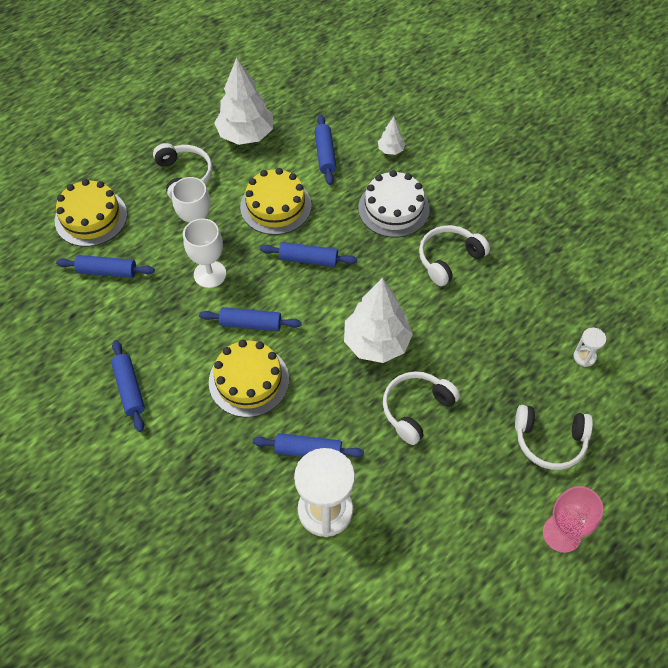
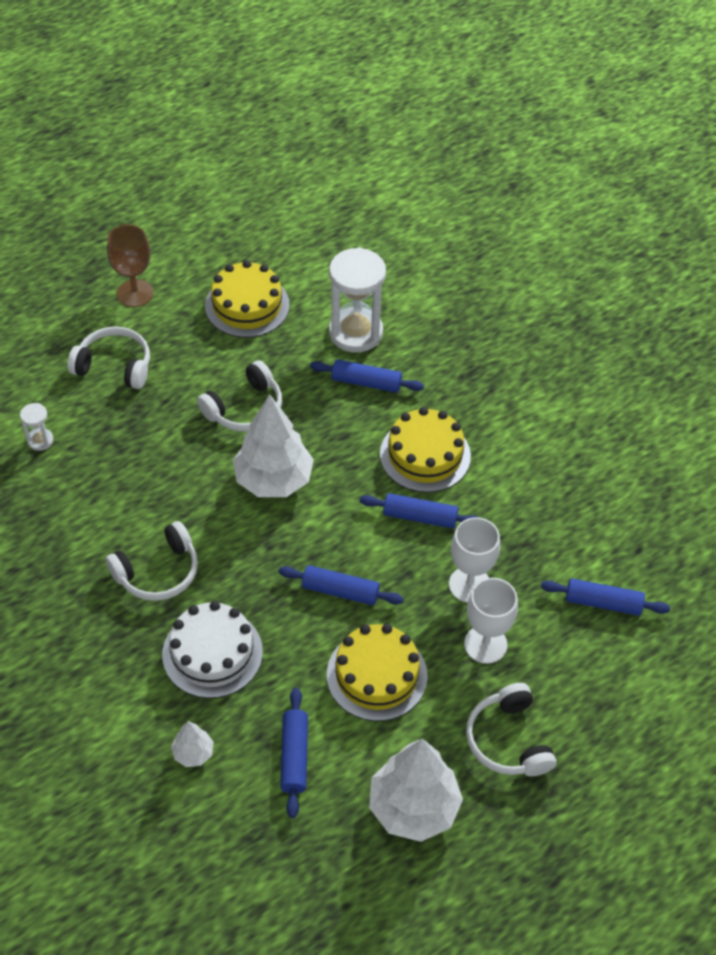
camera: 175 degrees left, 5 degrees down
(91, 217) = (637, 685): yellow cake -> yellow cake (247, 305)
(129, 389) = (559, 460): blue rolling pin -> none
(562, 533) = (135, 293): pink goblet -> brown goblet

